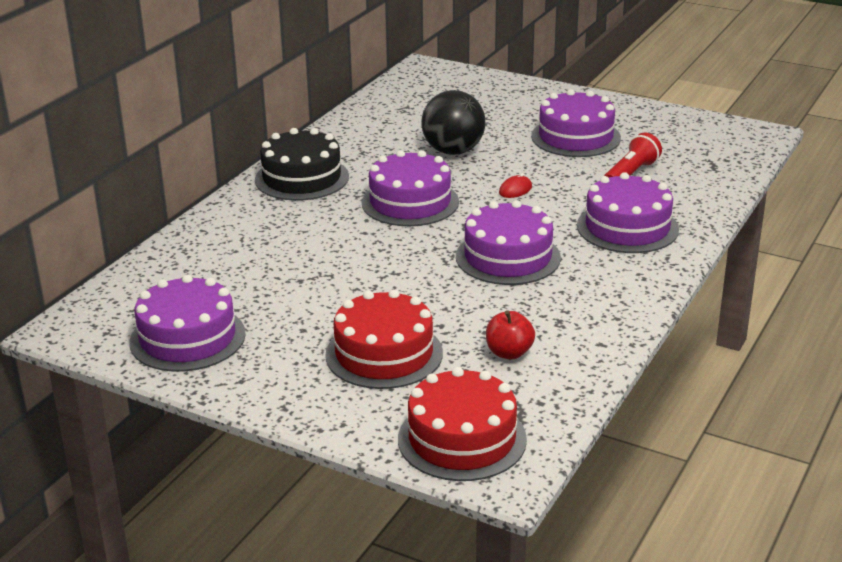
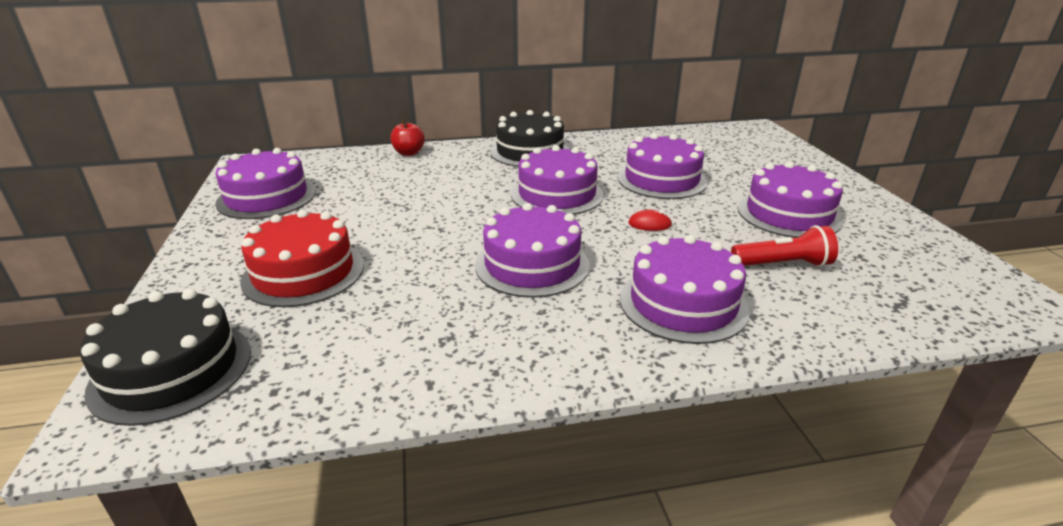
camera: 50 degrees right, 0 degrees up
(453, 151) = (661, 180): black ball -> purple cake
(462, 439) = (172, 370): red cake -> black cake
(509, 353) = (359, 333): red apple -> red apple (408, 153)

